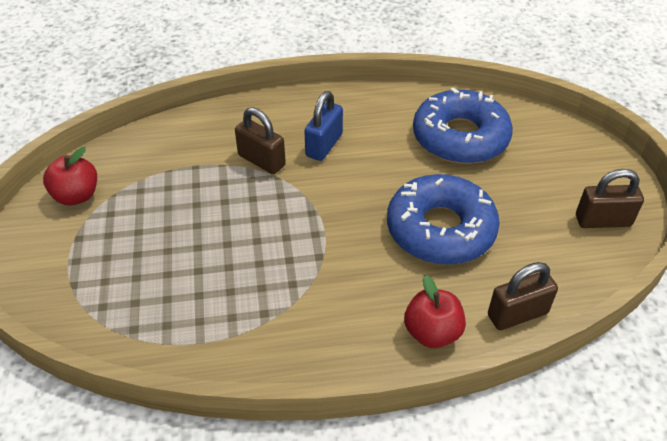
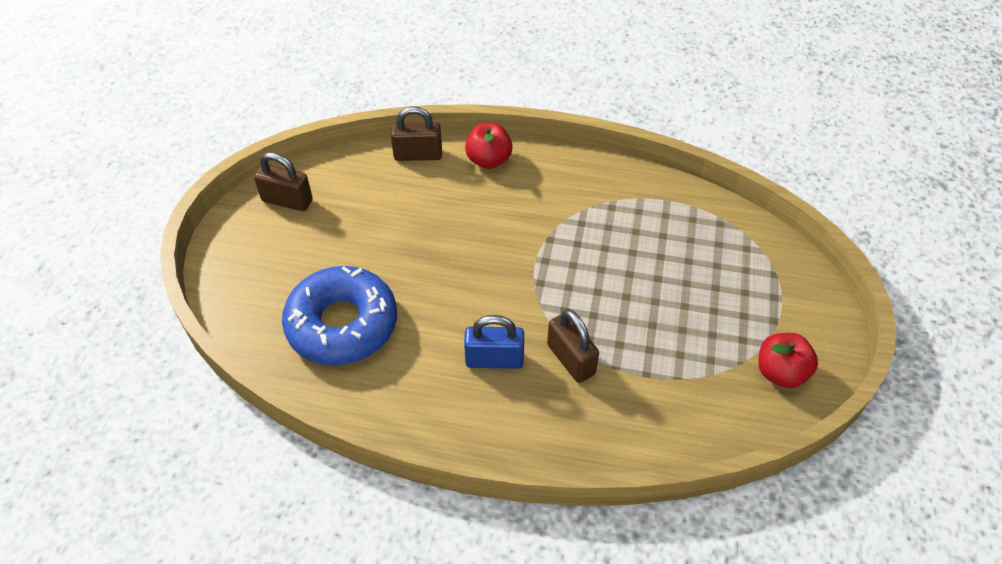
camera: 160 degrees left, 5 degrees up
(324, 145) = (494, 359): blue padlock -> blue padlock turned 45 degrees clockwise
(440, 229) = (431, 232): blue donut -> none

